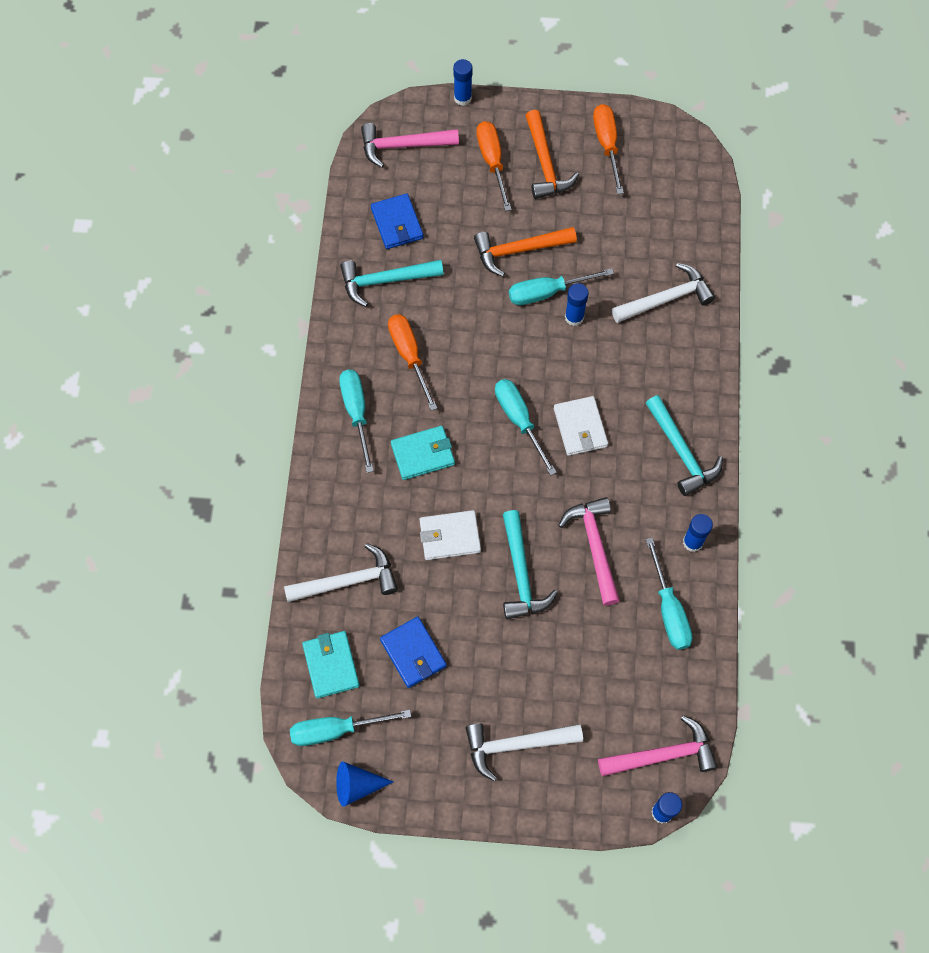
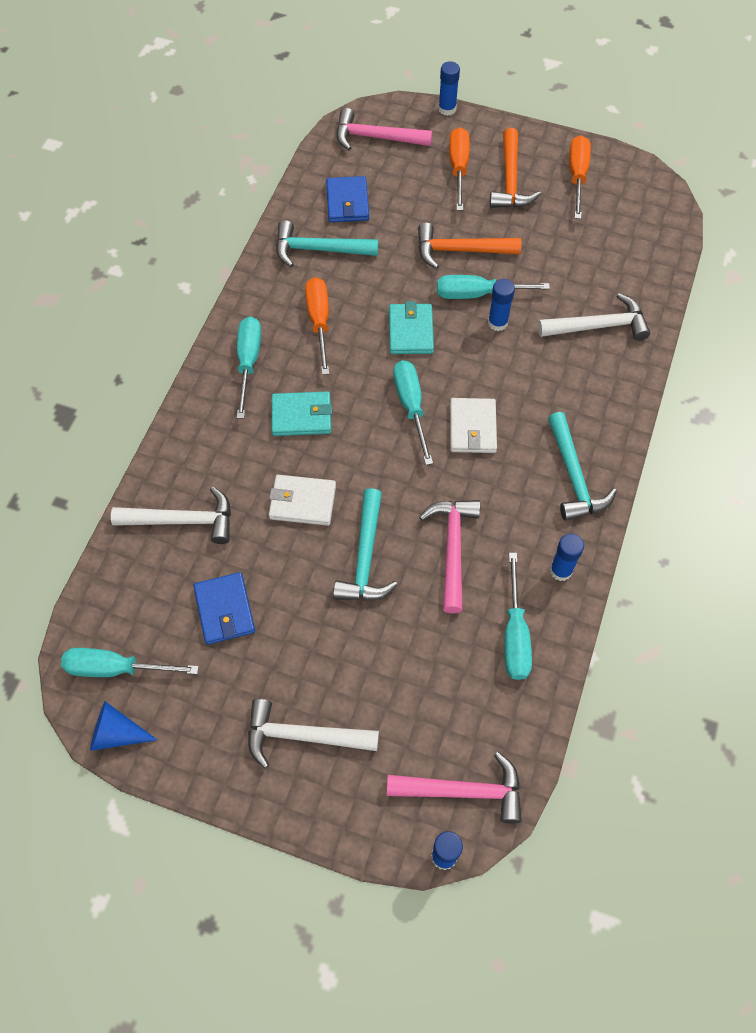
camera: 15 degrees right, 5 degrees down
(331, 665) = (135, 600): turquoise wallet -> turquoise wallet (411, 331)

